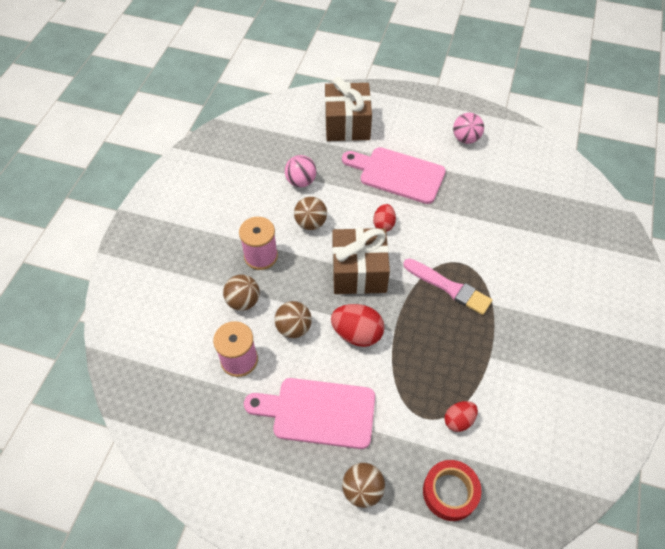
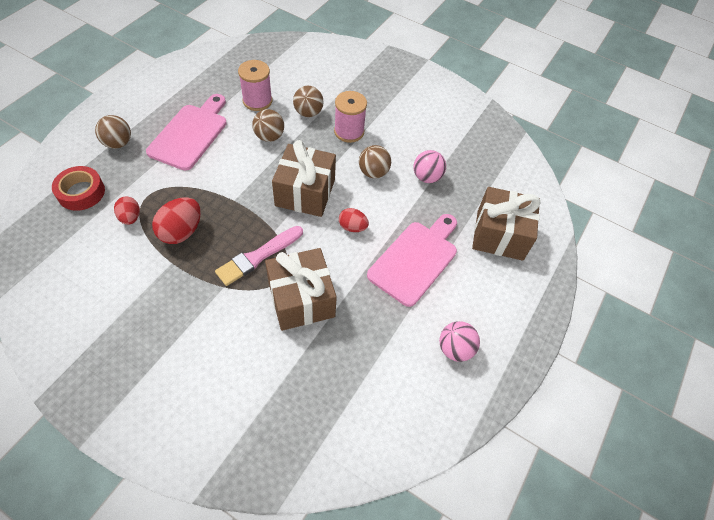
camera: 100 degrees right, 0 degrees up
(357, 334) = (244, 174): red egg -> red egg (181, 231)
(474, 242) = (301, 299): none -> brown gift

